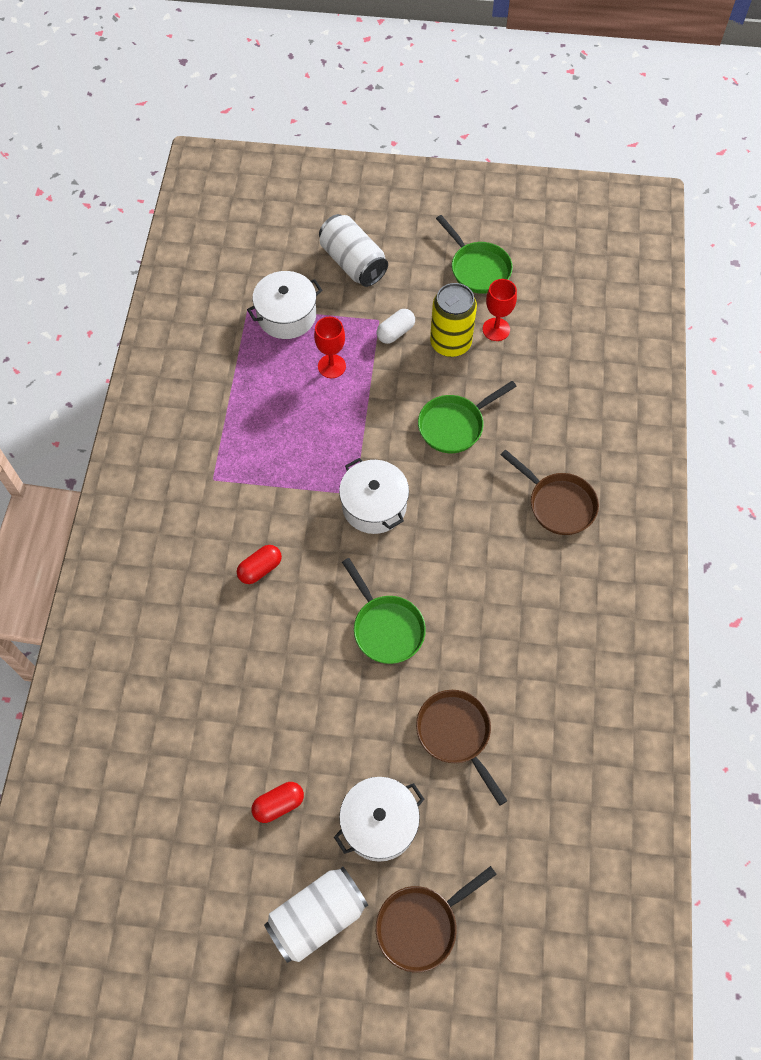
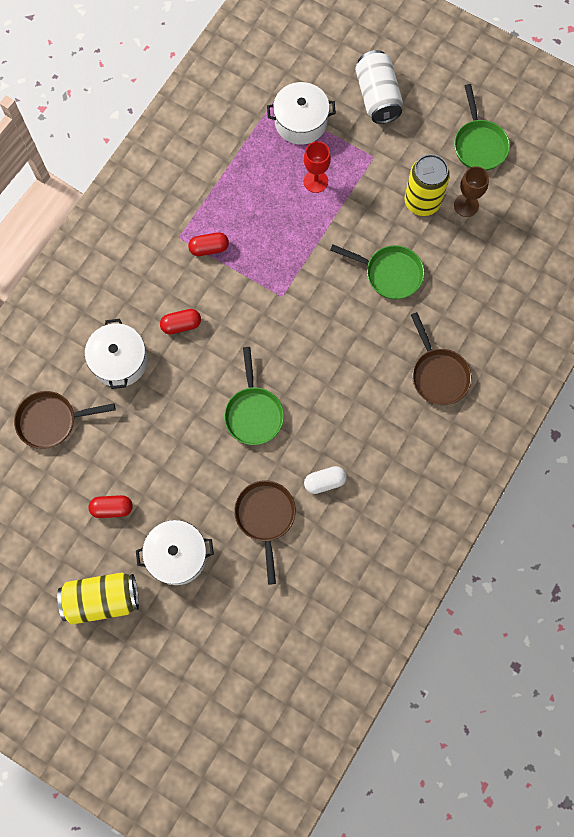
camera: 25 degrees right, 10 degrees up
(252, 477) = (209, 248): none -> red capsule
(317, 916) = (102, 599): white can -> yellow can
(374, 505) = (292, 312): white pot -> white pot (119, 361)
(395, 332) = (382, 173): white capsule -> white capsule (324, 482)
(421, 925) = (172, 640): brown pan -> brown pan (52, 421)
(455, 425) = (389, 273): green pan -> green pan turned 150 degrees counterclockwise
(496, 329) = (466, 205): red goblet -> brown goblet

